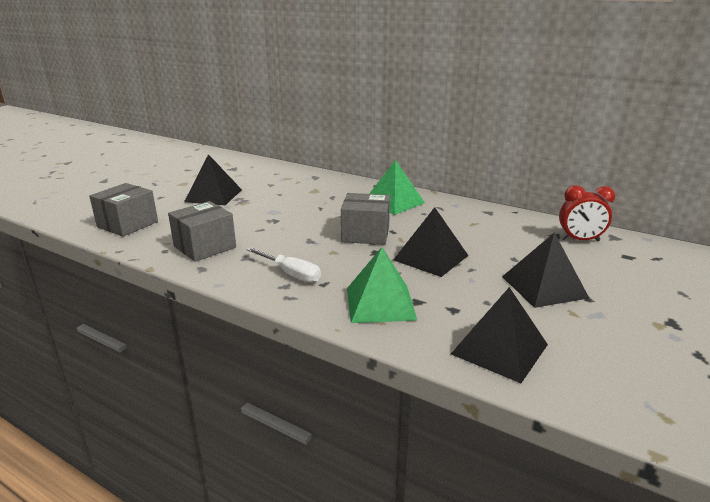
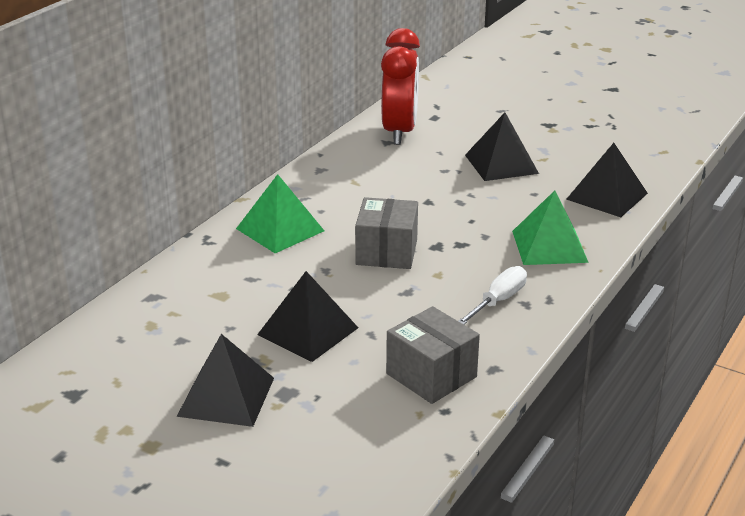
camera: 90 degrees left, 5 degrees up
(127, 224) = (351, 471): grey box -> none
(430, 257) = (447, 214): black pyramid -> black pyramid (307, 331)
(580, 240) = (399, 132): red clock -> red clock, size x1.63

